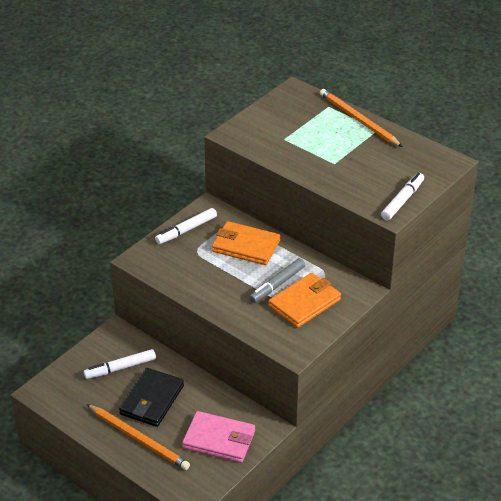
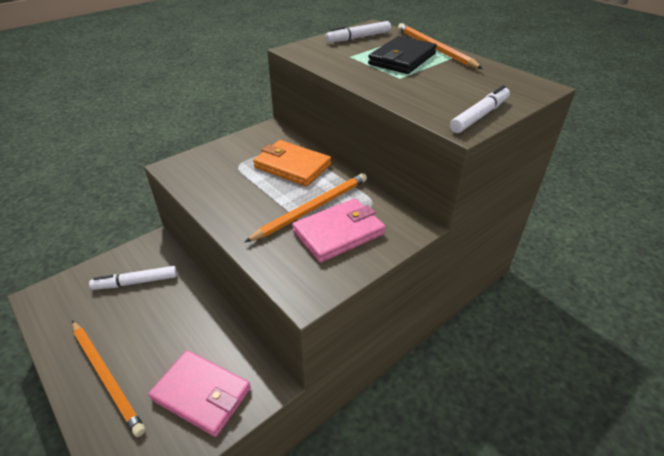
camera: 10 degrees right, 0 degrees up
(152, 400) = (149, 325): black wallet -> black wallet (402, 59)
(186, 230) = (237, 146): white marker -> white marker (358, 38)
(277, 285) = (312, 208): grey marker -> orange pencil
(304, 303) = (339, 233): orange wallet -> pink wallet

